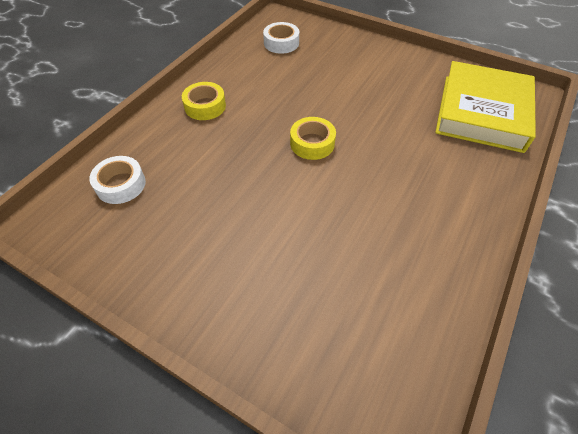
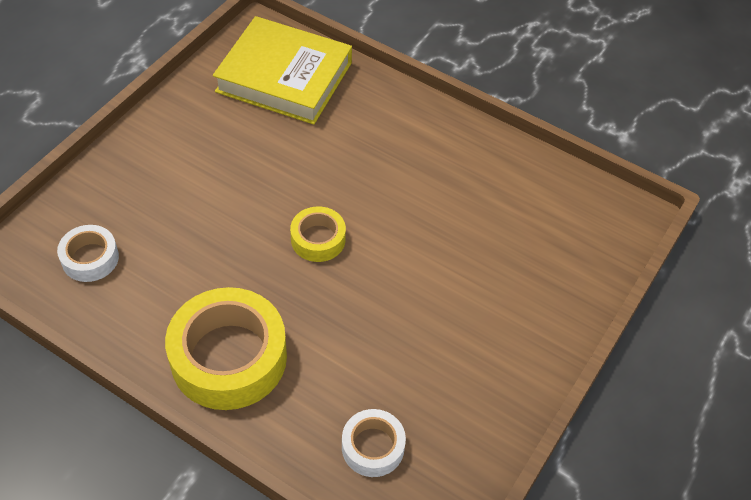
camera: 90 degrees left, 0 degrees up
(205, 106) = (229, 357): yellow tape -> yellow tape, size x1.94

